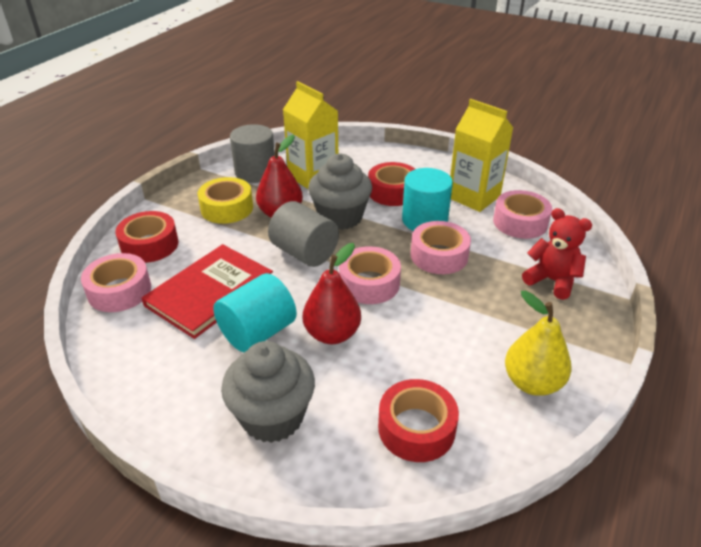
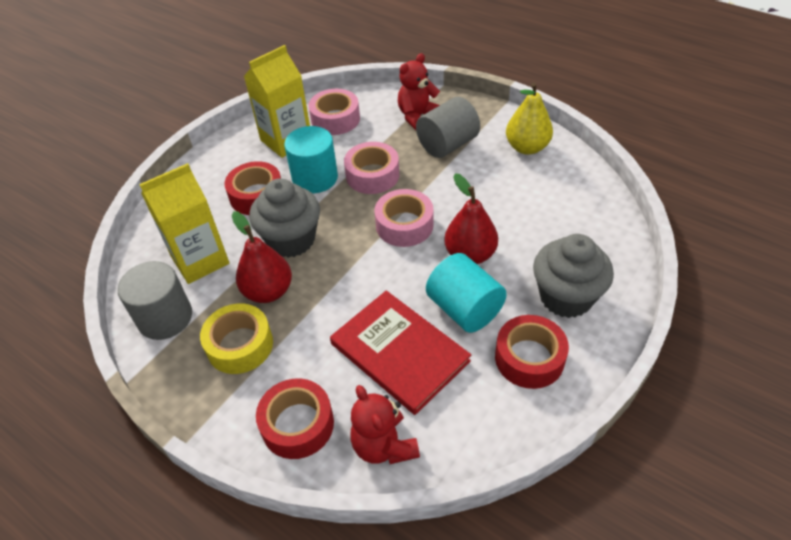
camera: 80 degrees left, 10 degrees up
(119, 291) = (384, 445): pink tape -> red teddy bear
(304, 253) = (347, 271): grey cylinder -> grey cylinder (447, 145)
(416, 428) = (572, 212): red tape -> red tape (529, 358)

